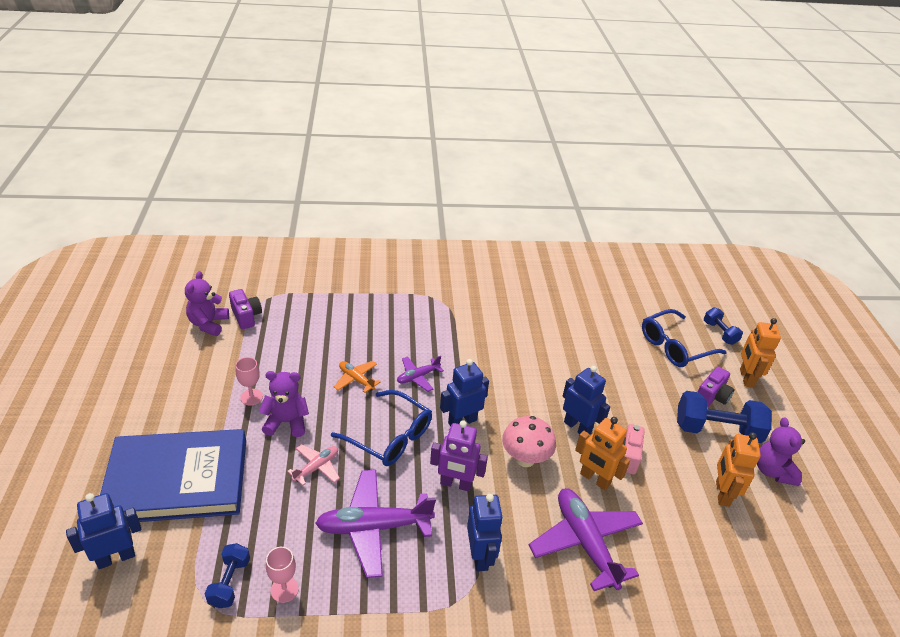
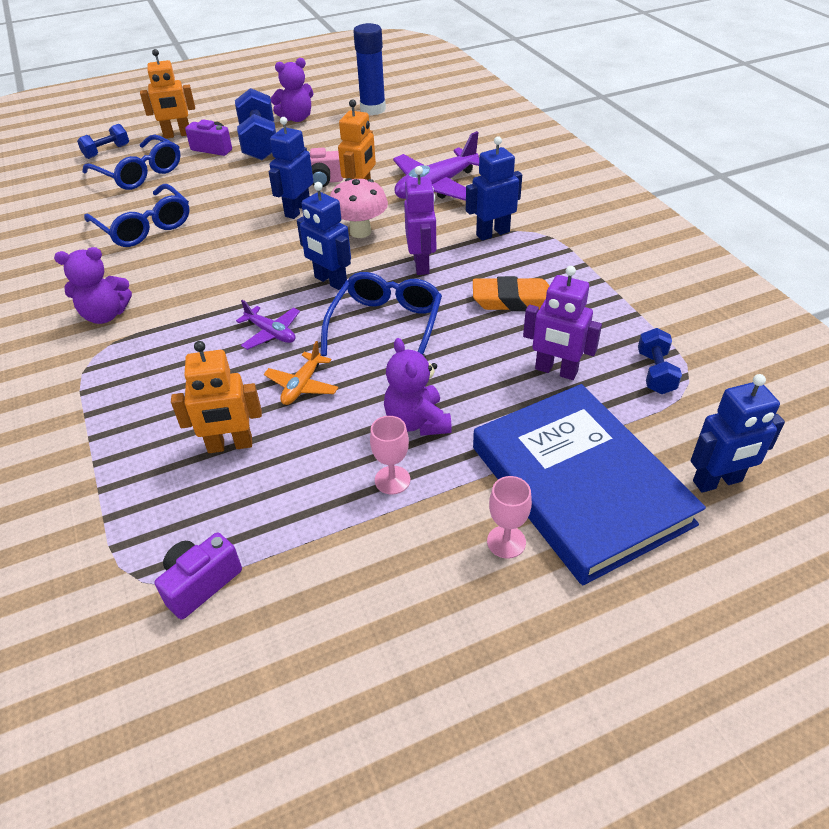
camera: 105 degrees left, 5 degrees up
(116, 557) = (717, 481): blue robot -> blue robot turned 60 degrees counterclockwise
(208, 324) = (243, 634): purple teddy bear -> purple teddy bear (105, 315)
(230, 582) = (655, 373): blue dumbbell -> blue dumbbell turned 75 degrees counterclockwise
(278, 517) = (556, 371): none -> purple robot
(284, 589) = (627, 333): pink goblet -> pink goblet (506, 542)
(316, 467) = (469, 367): pink plane -> none
(373, 527) = (513, 300): purple plane -> orange eraser
(585, 338) = (144, 226): none -> blue glasses
(722, 493) = (336, 136): orange robot -> orange robot (230, 445)
(790, 547) = (373, 109): none -> blue glue stick

